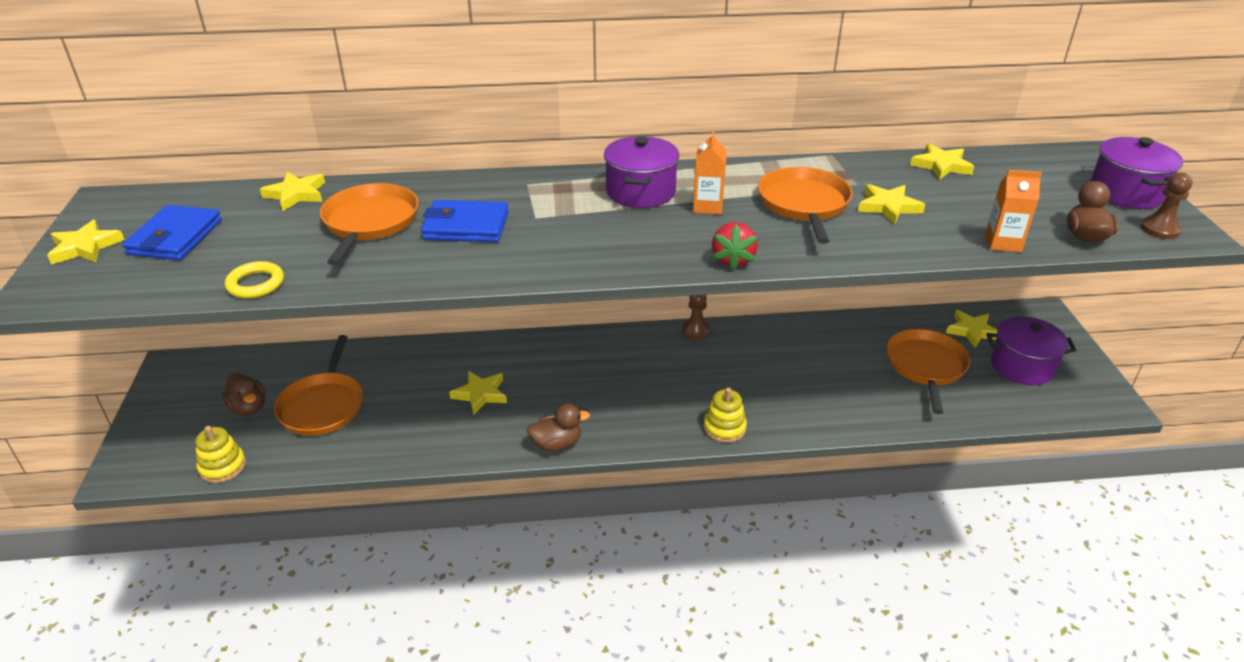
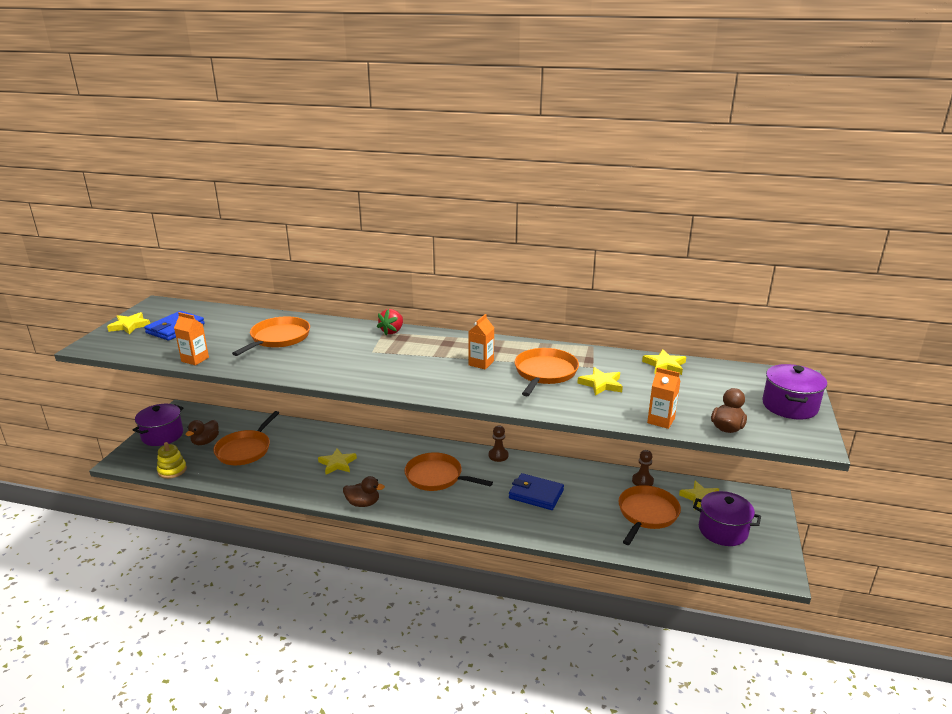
camera: 20 degrees right, 10 degrees down
(249, 408) = (205, 442): brown duck -> brown duck turned 45 degrees clockwise
(256, 284) = (195, 359): yellow ring -> orange carton
(296, 194) = (252, 316): yellow star -> none
(466, 226) = (328, 349): blue wallet -> blue wallet (536, 494)
(633, 380) = (436, 477): none -> orange pan
(640, 192) = (447, 348): purple pot -> purple pot (162, 435)
(724, 428) = (475, 519): yellow stacking toy -> none
(733, 260) = (468, 397): red strawberry -> red strawberry (392, 331)
(1160, 229) = (791, 434): brown pawn -> brown pawn (642, 481)

